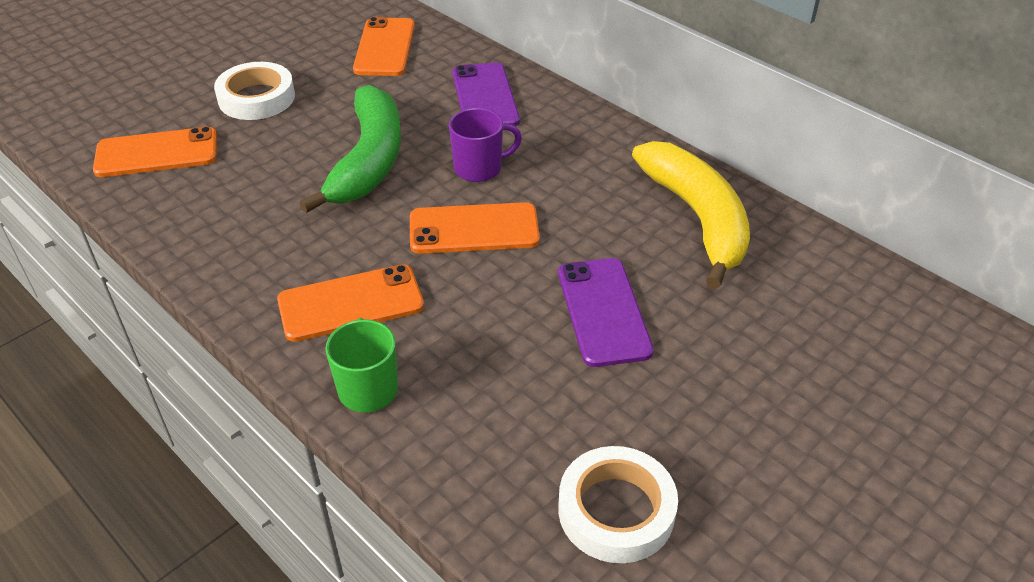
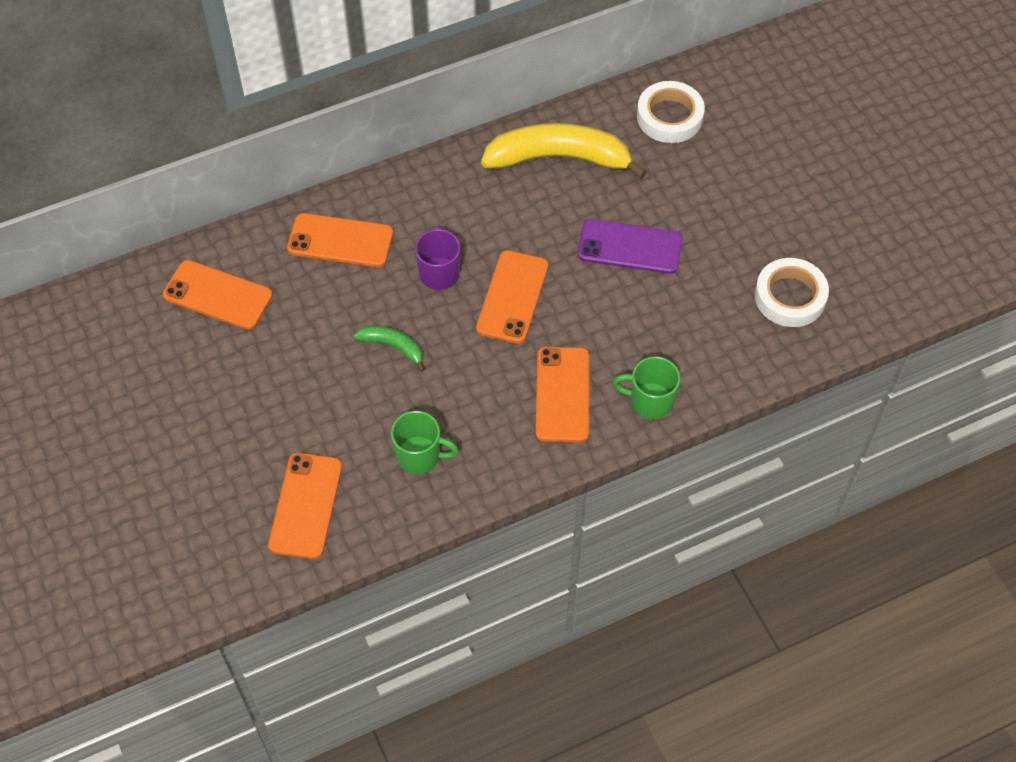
camera: 70 degrees left, 15 degrees up
(233, 212) = (420, 456): none -> green mug
(256, 98) = (253, 414): white tape -> white tape (669, 117)
(368, 161) = (393, 346): green banana -> green banana, size x0.47
(485, 97) = (340, 241): purple phone -> orange phone

